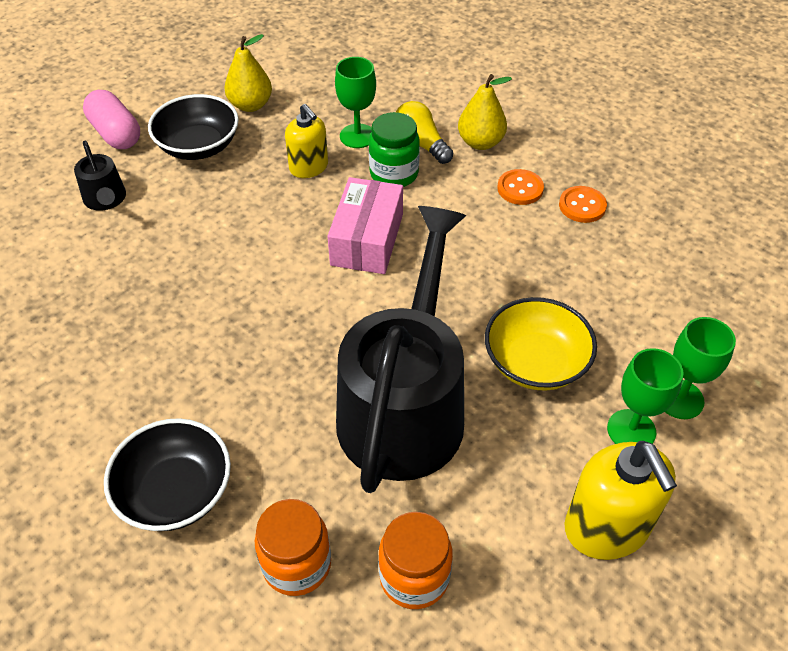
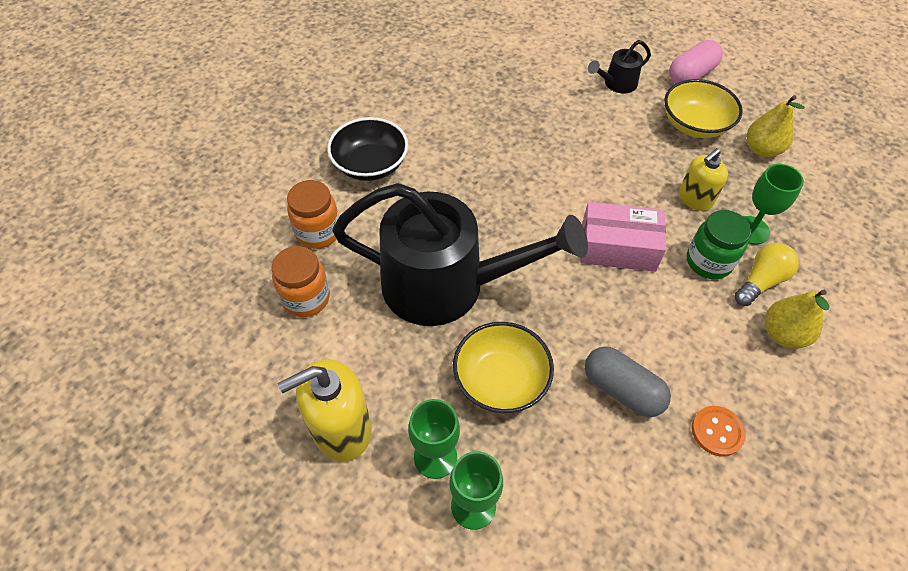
camera: 85 degrees right, 5 degrees up
(198, 146) = (695, 124): black bowl -> yellow bowl
(520, 188) = (724, 371): orange button -> none
(543, 264) = (622, 390): none -> grey capsule

